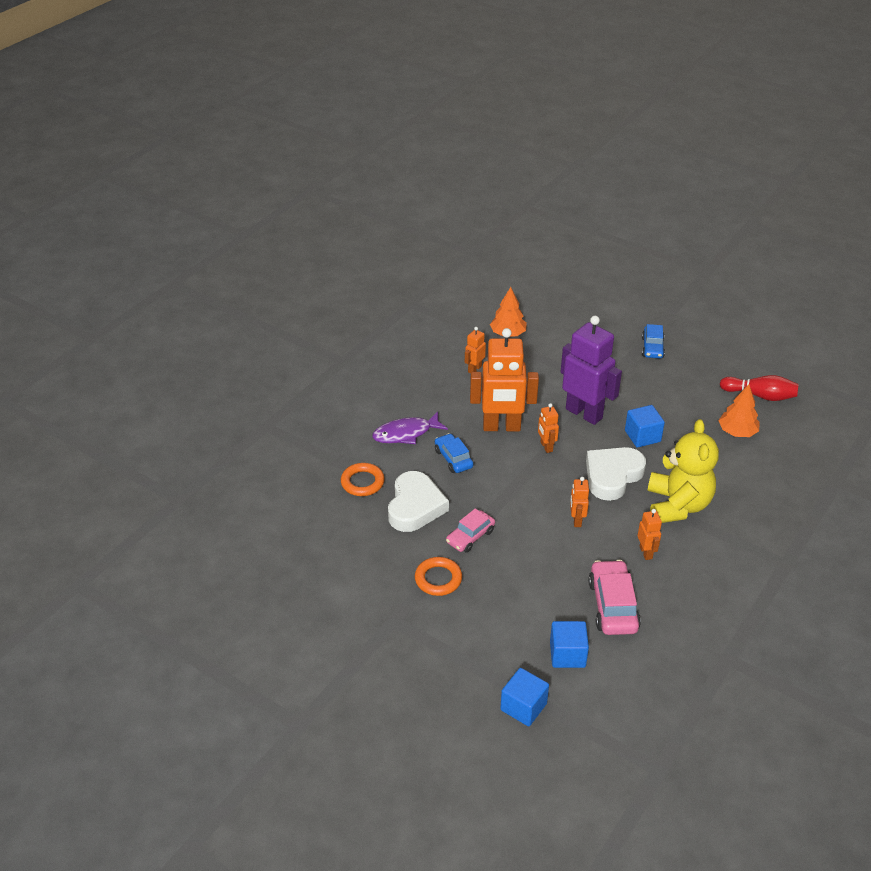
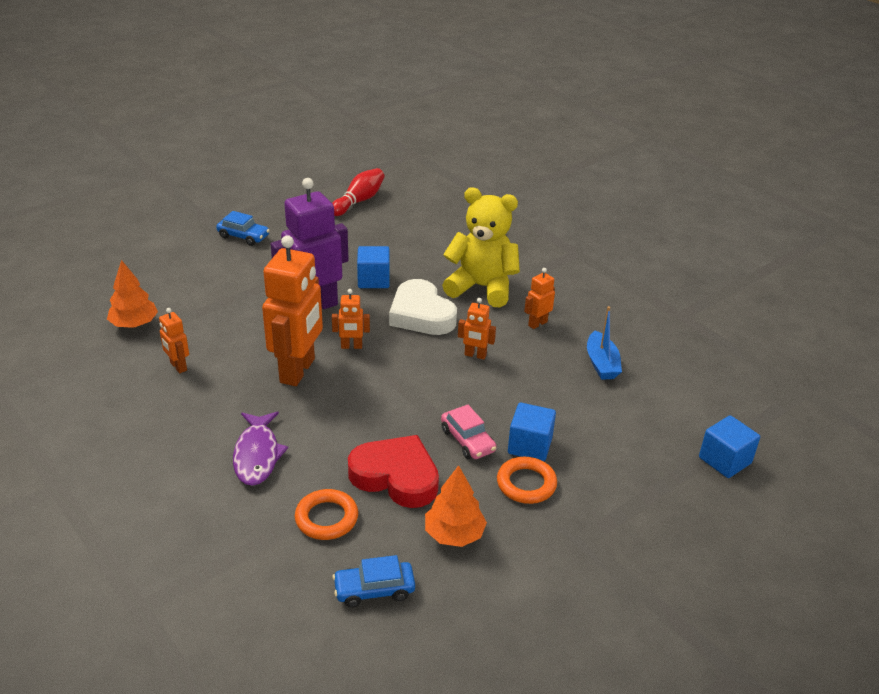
camera: 75 degrees left, 5 degrees down
(415, 506) = (396, 476): white heart -> red heart
(453, 458) = (329, 423): blue car -> blue car (374, 590)
(567, 654) = (659, 411): blue cube -> blue cube (530, 445)
(612, 605) = (601, 364): pink car -> blue boat
(646, 552) = (537, 323): orange robot -> orange robot turned 45 degrees counterclockwise
(737, 432) = (400, 227): orange tree -> orange tree (454, 534)

